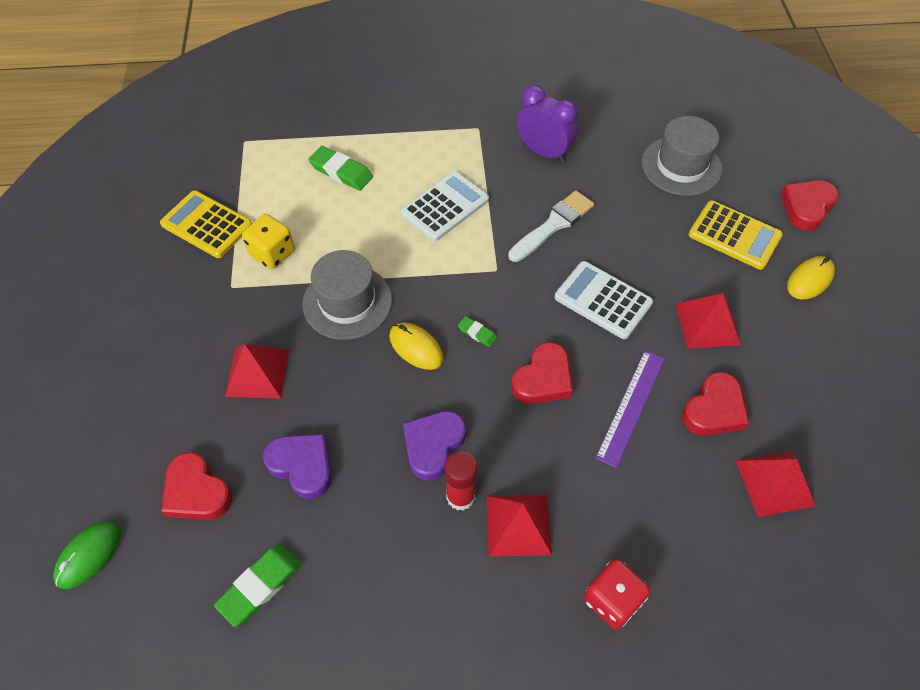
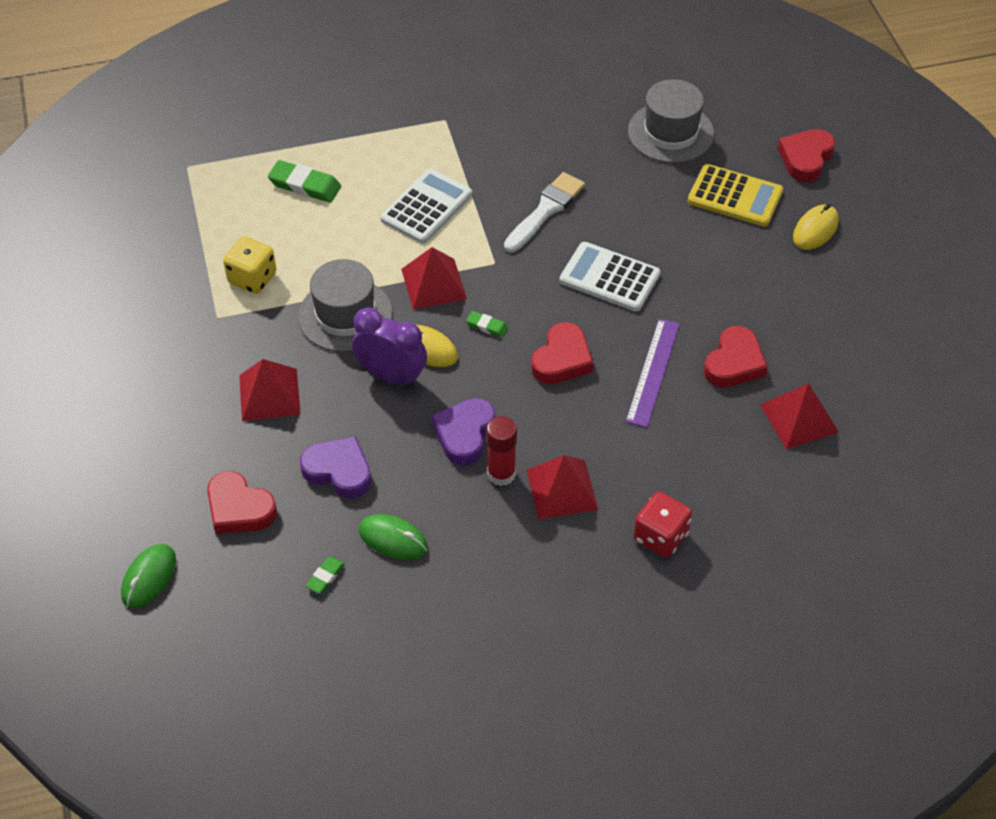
camera: 10 degrees left, 5 degrees down
(207, 225) = (172, 259): yellow calculator -> none
(260, 586) = (325, 576): green eraser -> green eraser, size x0.54
(337, 553) = (393, 539): none -> green mouse
(543, 152) = (521, 136): purple clock -> purple clock (392, 376)
(707, 324) = (718, 285): red pyramid -> red pyramid (434, 284)

